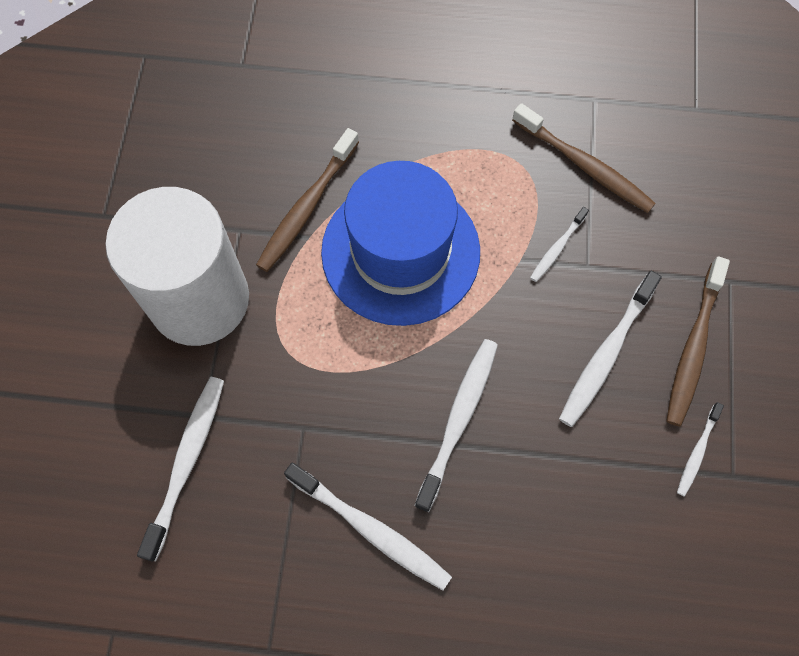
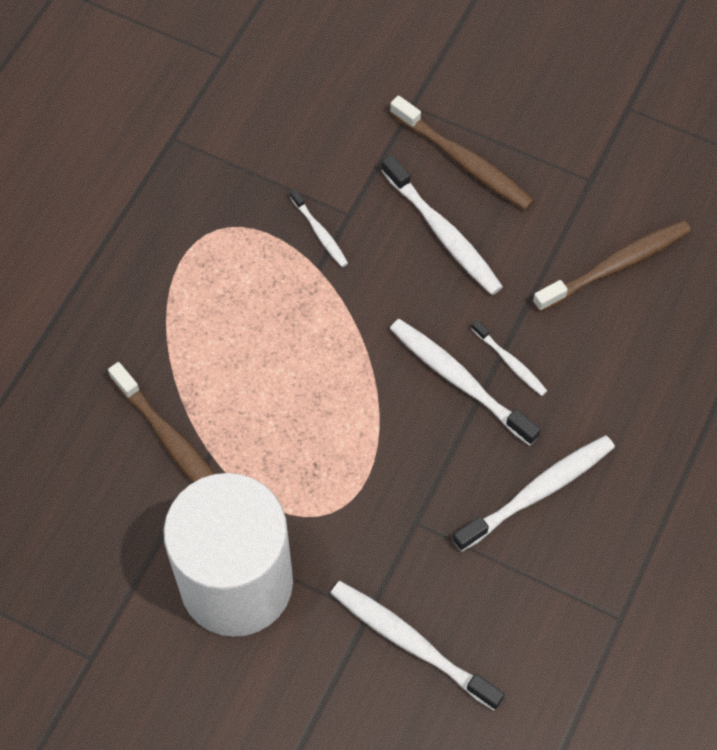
camera: 70 degrees left, 5 degrees down
(400, 252) = (264, 372): blue hat -> none
(584, 166) = (242, 175): brown toothbrush -> brown toothbrush (615, 266)
(697, 452) = (560, 198): white toothbrush -> white toothbrush (510, 362)

